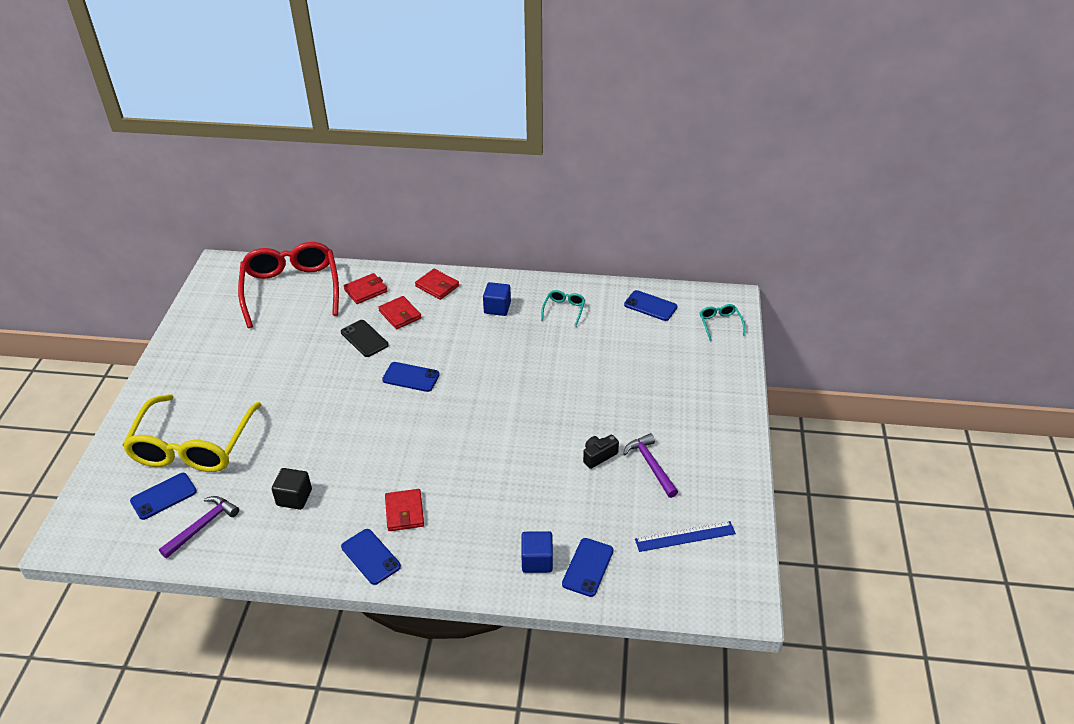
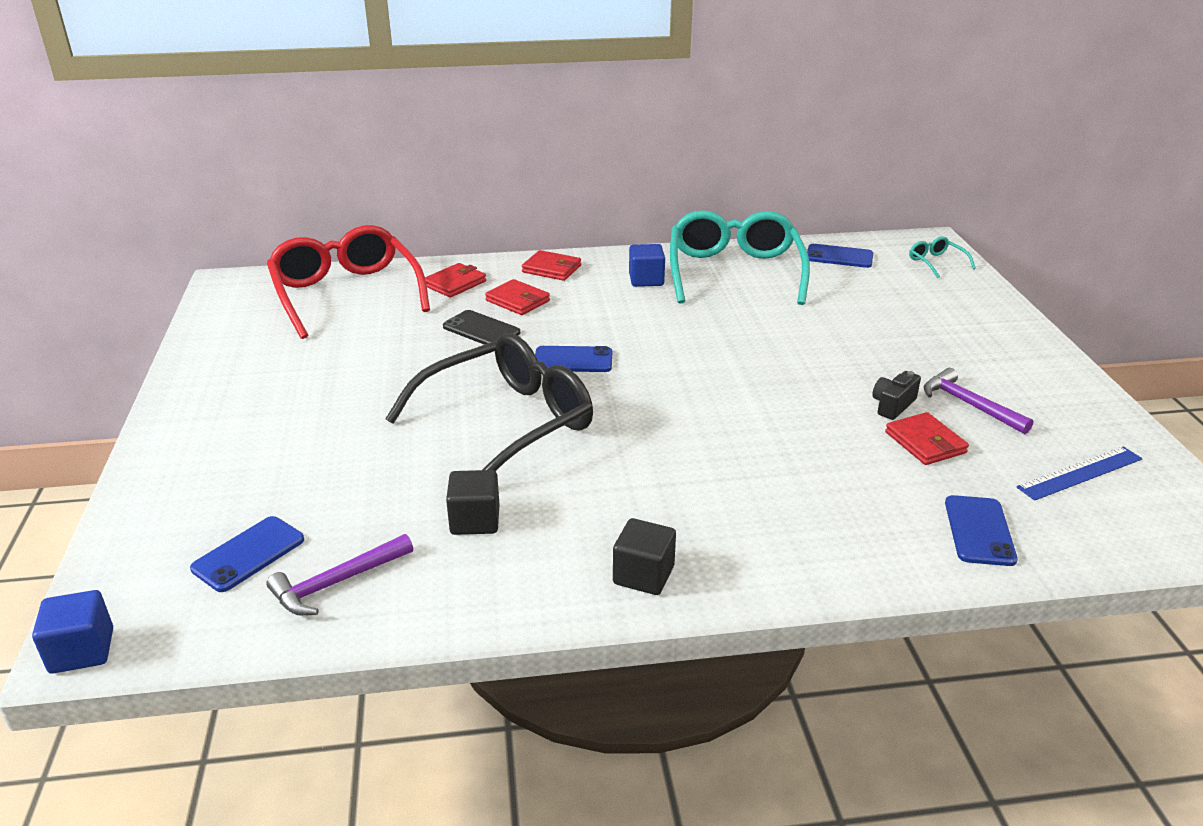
camera: 15 degrees left, 10 degrees down
(193, 446) = (272, 483): yellow glasses -> none
(203, 526) = (336, 583): purple hammer -> purple hammer turned 150 degrees counterclockwise
(346, 424) = (508, 423): none -> black glasses
(370, 557) = (643, 575): blue phone -> black cube
(404, 512) = (661, 510): red wallet -> red wallet (925, 442)
(537, 561) = (901, 536): blue cube -> blue cube (82, 651)
(564, 310) = (734, 272): turquoise glasses -> turquoise glasses, size x2.46

